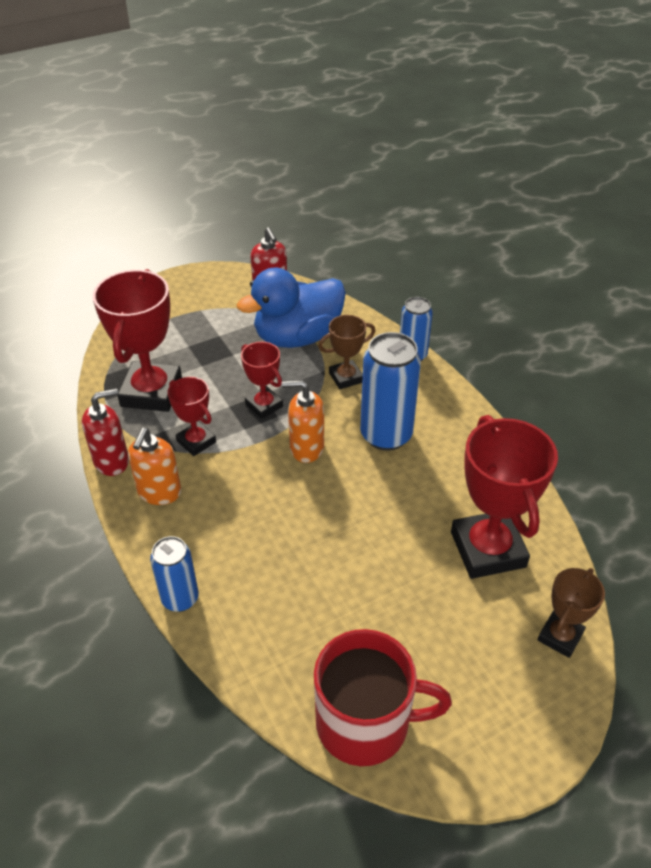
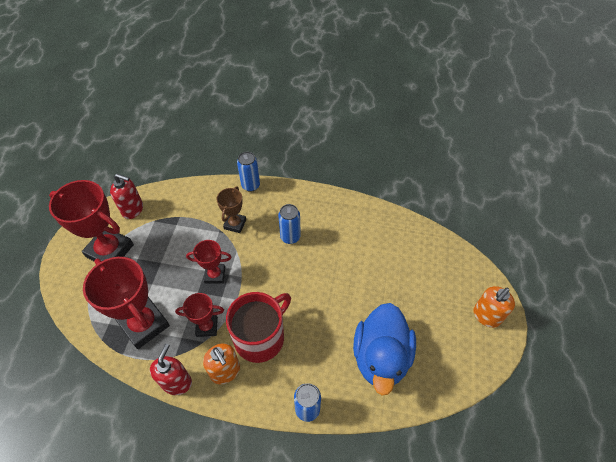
camera: 50 degrees left, 10 degrees up
(297, 337) = (182, 223): blue duck -> blue duck (381, 357)
(306, 448) = (264, 277): orange soap dispenser -> orange soap dispenser (486, 316)
(365, 722) = (443, 372): red mug -> red mug (260, 337)
(386, 435) = (290, 237): blue can -> blue can, size x0.61
(487, 549) = (393, 251): red trophy -> red trophy (110, 251)
(560, 636) = (457, 261): brown trophy -> none

